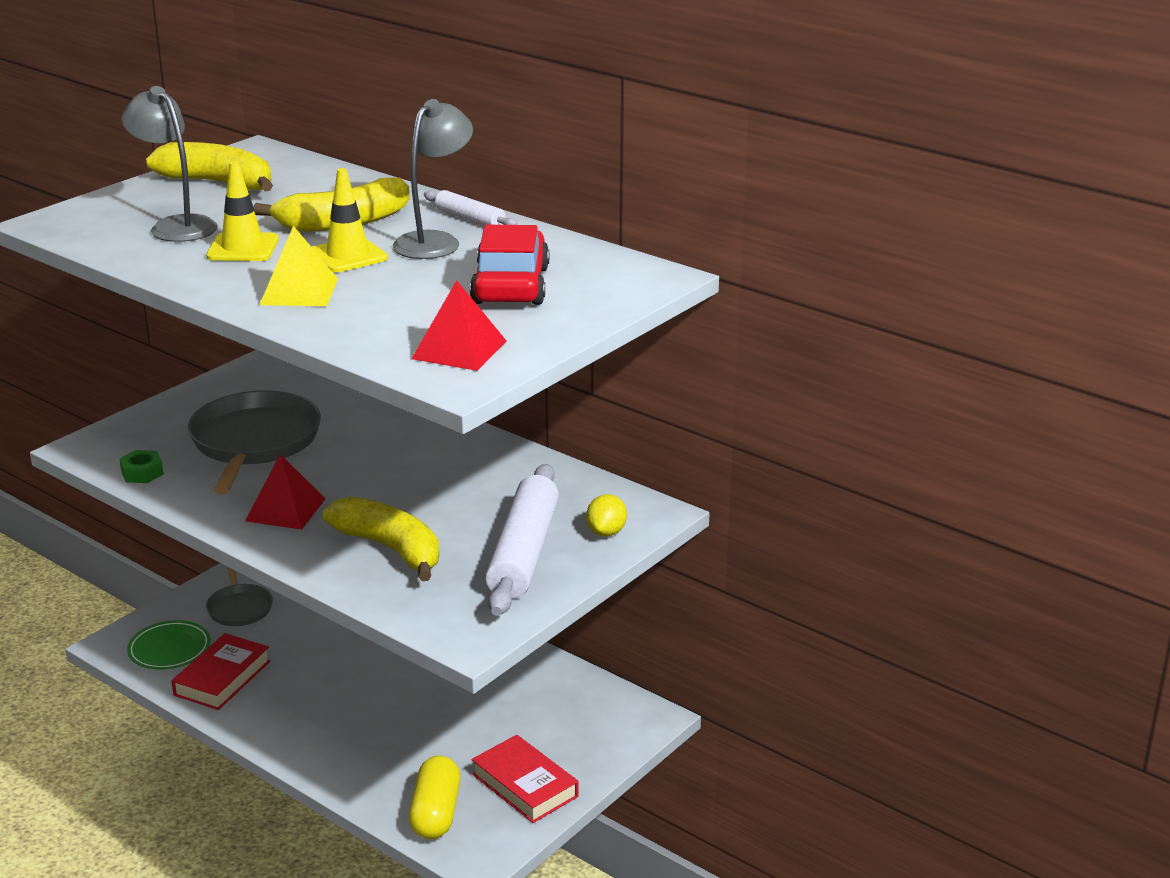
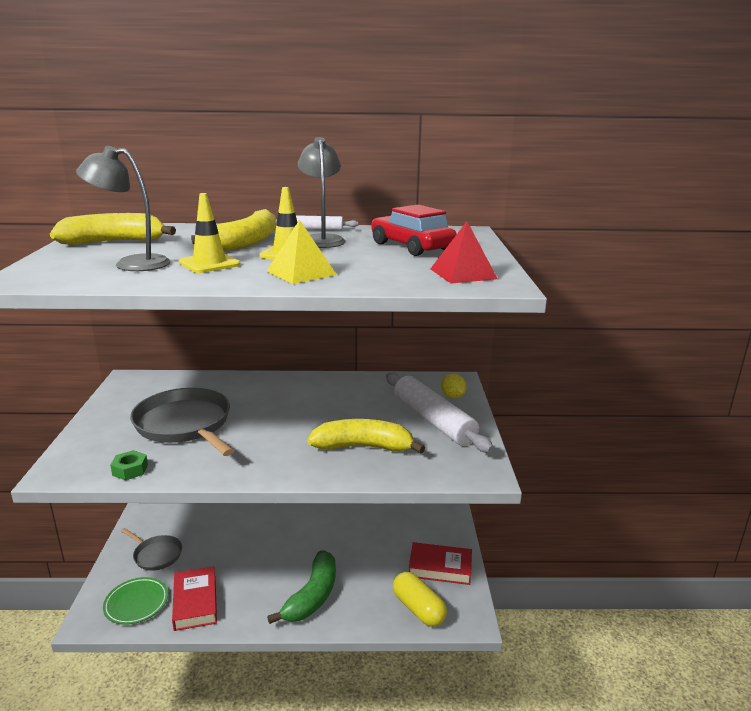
camera: 40 degrees left, 5 degrees down
(285, 509) = (266, 452): red pyramid -> none
(341, 736) = (312, 596): none -> green banana

